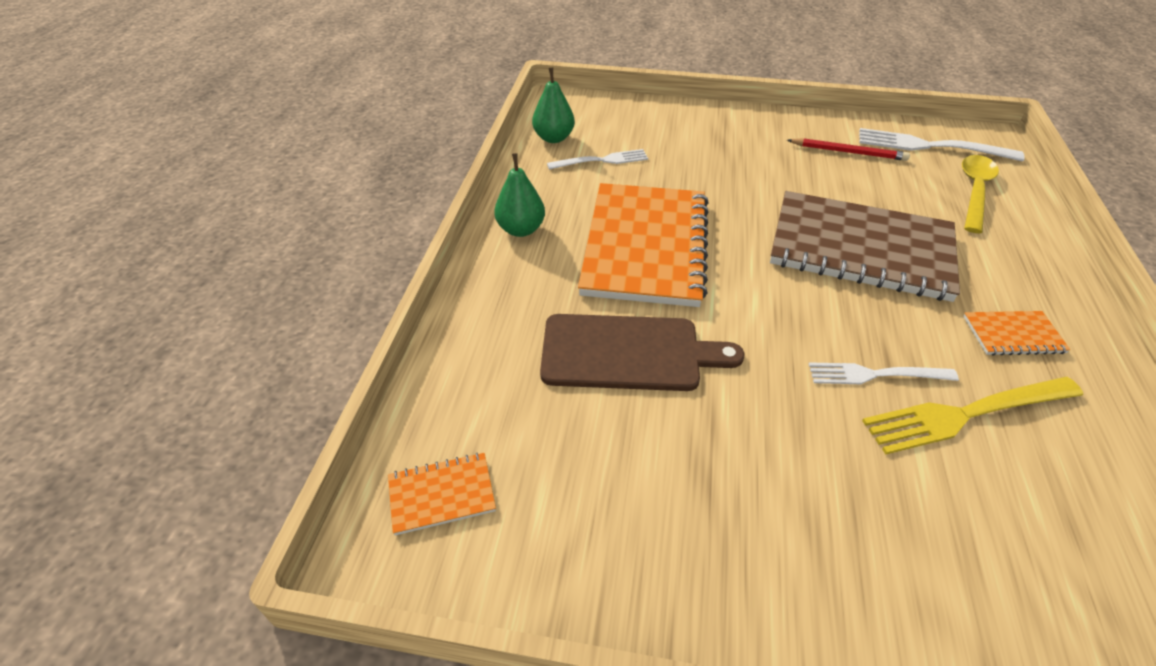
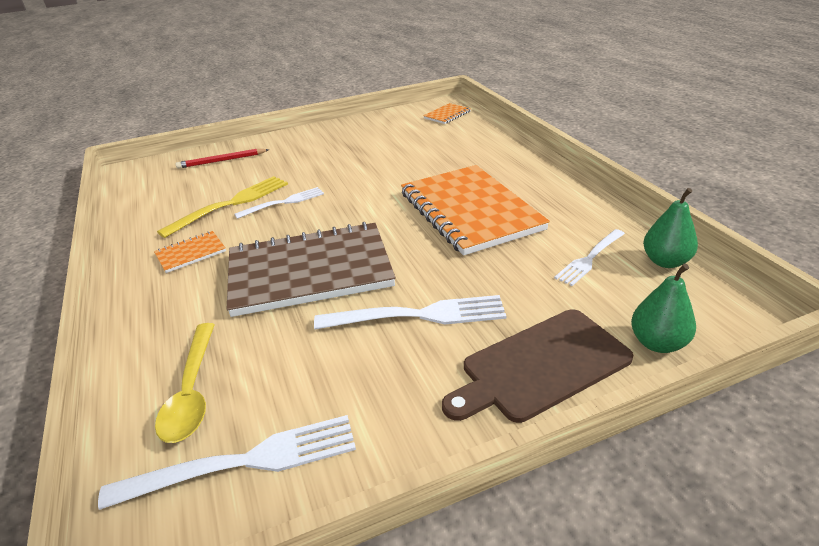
camera: 150 degrees right, 10 degrees down
(521, 229) = (560, 189): green pear -> green pear (657, 343)
(628, 352) = (422, 165): brown cutting board -> brown cutting board (541, 366)
(778, 175) = (418, 315): none -> white fork
(848, 152) = (356, 390): red pencil -> red pencil (222, 161)

